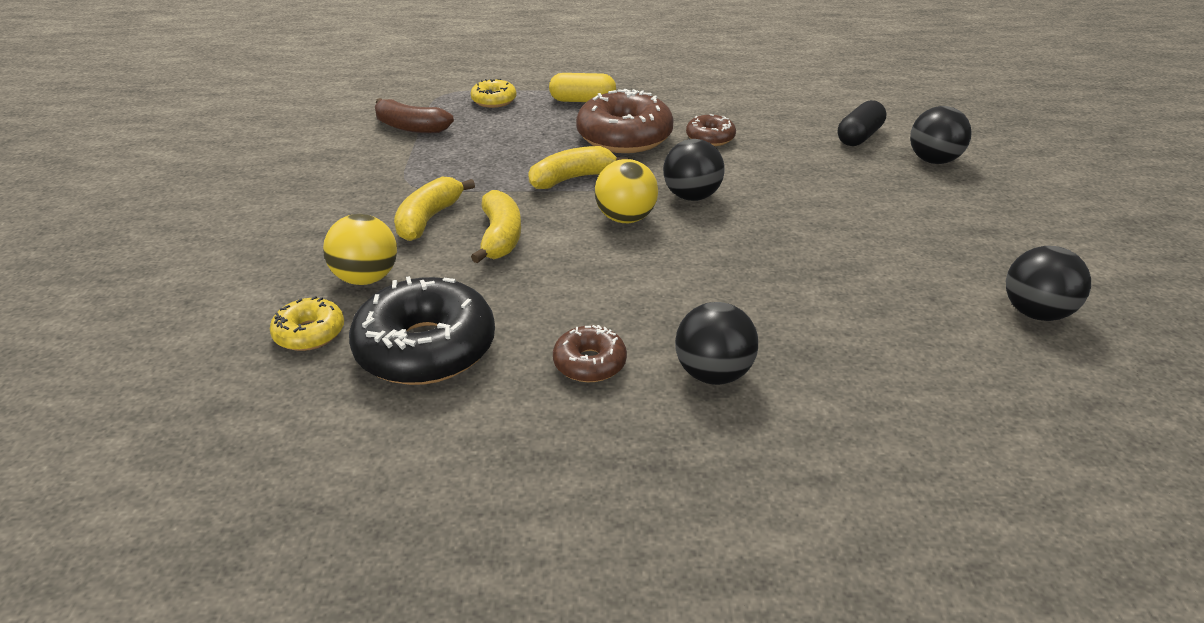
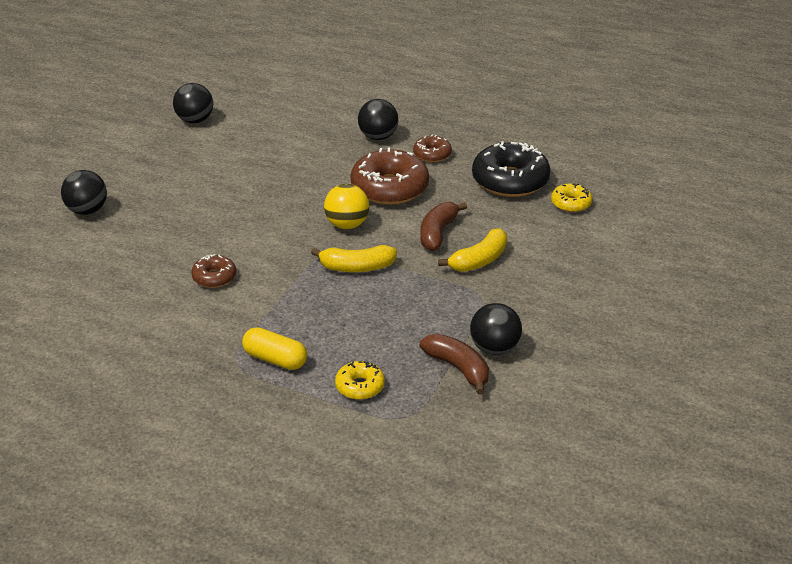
camera: 155 degrees left, 0 degrees up
(366, 278) = (532, 227): yellow ball -> none
(500, 237) = (438, 233): yellow banana -> brown banana
(624, 137) = (281, 299): brown donut -> brown donut (389, 188)
(691, 196) = (287, 229): black ball -> black ball (494, 348)
(859, 137) = (102, 245): black capsule -> none

